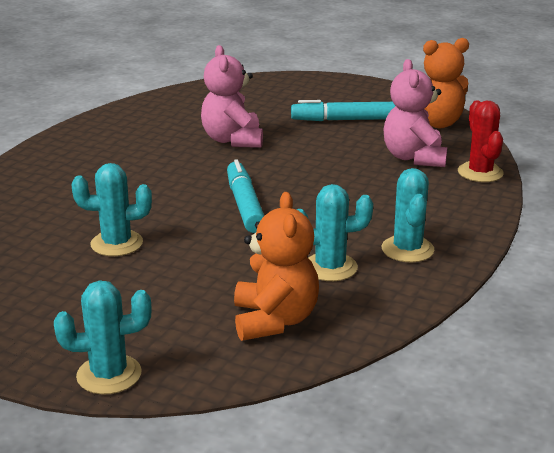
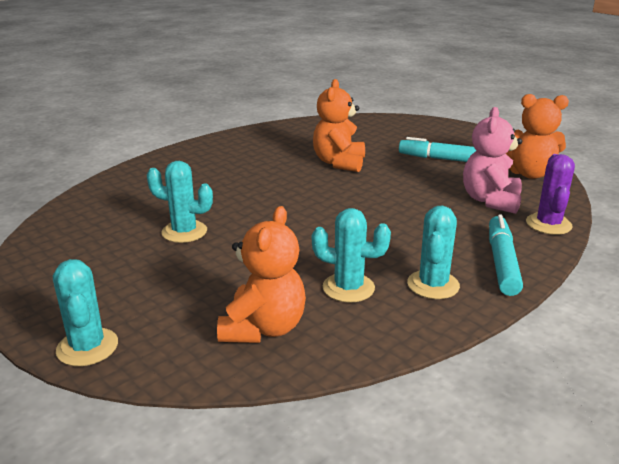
camera: 20 degrees right, 0 degrees up
(109, 375) = (87, 347): turquoise cactus -> turquoise cactus turned 60 degrees clockwise
(233, 140) = (339, 163): pink teddy bear -> orange teddy bear
(245, 205) = (311, 218): turquoise marker -> turquoise marker (502, 262)
(480, 173) = (548, 224): red cactus -> purple cactus

